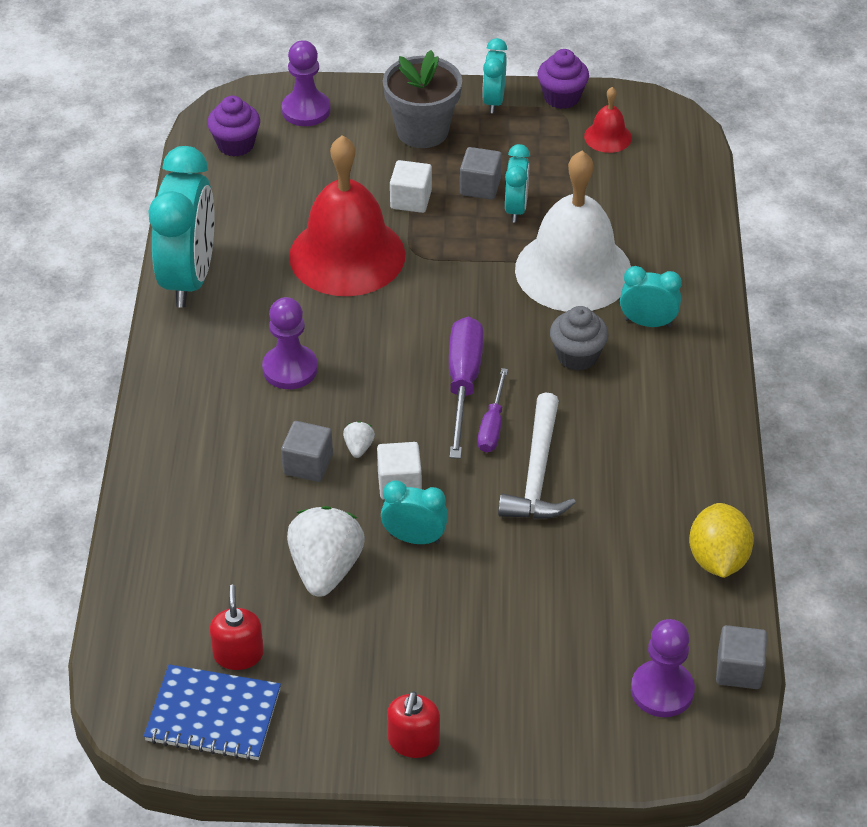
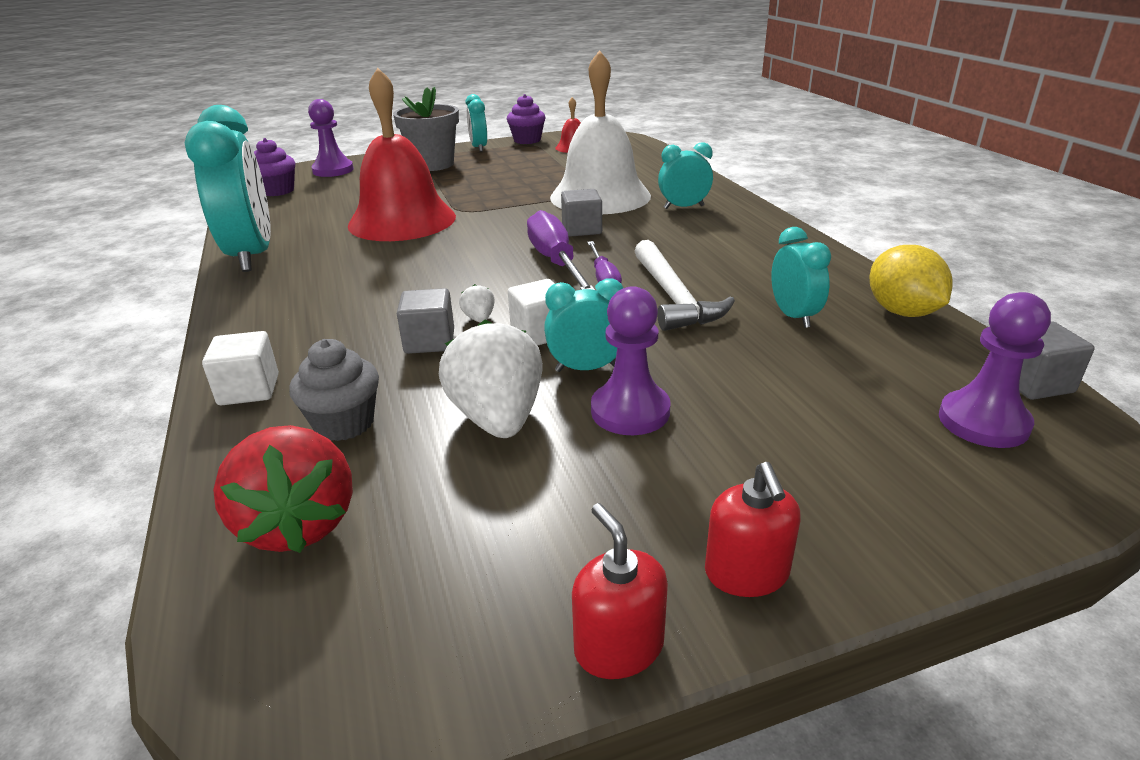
camera: 20 degrees left, 15 degrees down
(171, 617) = (298, 523): none -> red strawberry
(213, 715) = (409, 639): blue notebook -> none
(238, 654) = (419, 540): red soap dispenser -> red soap dispenser (618, 646)
(290, 369) = (378, 286): purple pawn -> purple pawn (630, 411)
(411, 200) = (442, 190): white cube -> white cube (249, 390)
(480, 187) = (495, 177): grey cube -> grey cube (582, 229)
(516, 209) = (530, 180): turquoise clock -> turquoise clock (793, 316)
(577, 356) = (643, 231): grey cupcake -> grey cupcake (344, 423)

